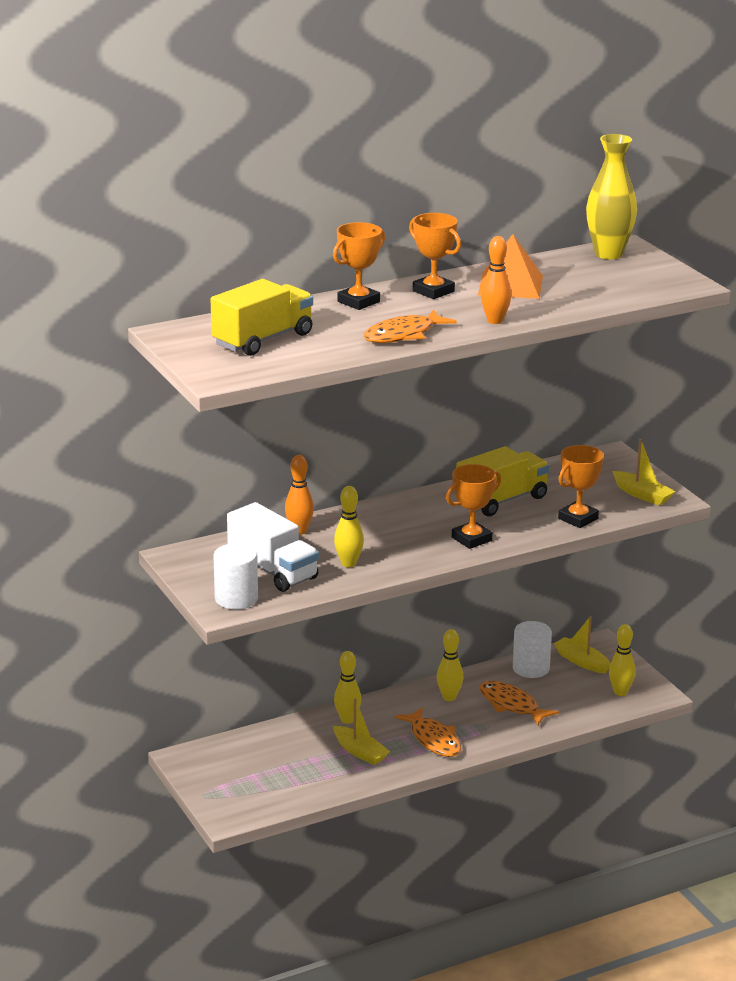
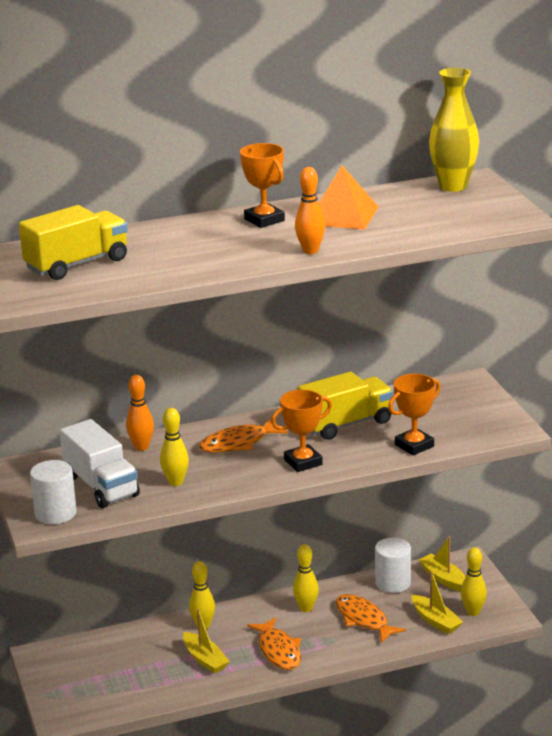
camera: 10 degrees right, 0 degrees up
(358, 302) = (187, 229): orange trophy -> none
(403, 335) = (214, 263): orange fish -> orange fish (238, 443)
(642, 495) = (486, 423): yellow boat -> yellow boat (435, 621)

